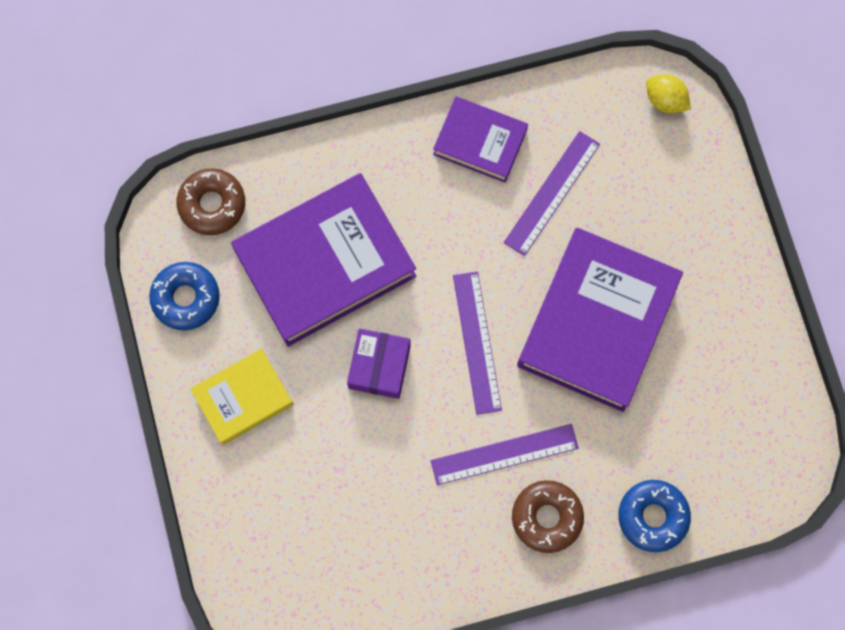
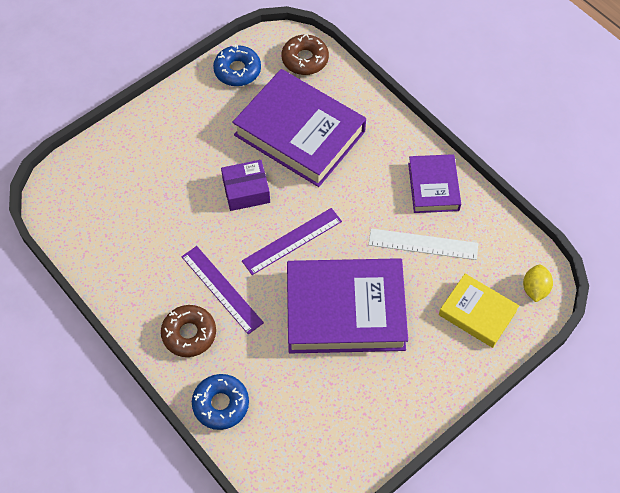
camera: 65 degrees right, 15 degrees down
(243, 398) = (188, 125): yellow book -> yellow book (477, 313)
(552, 193) = (423, 244): purple ruler -> white ruler

